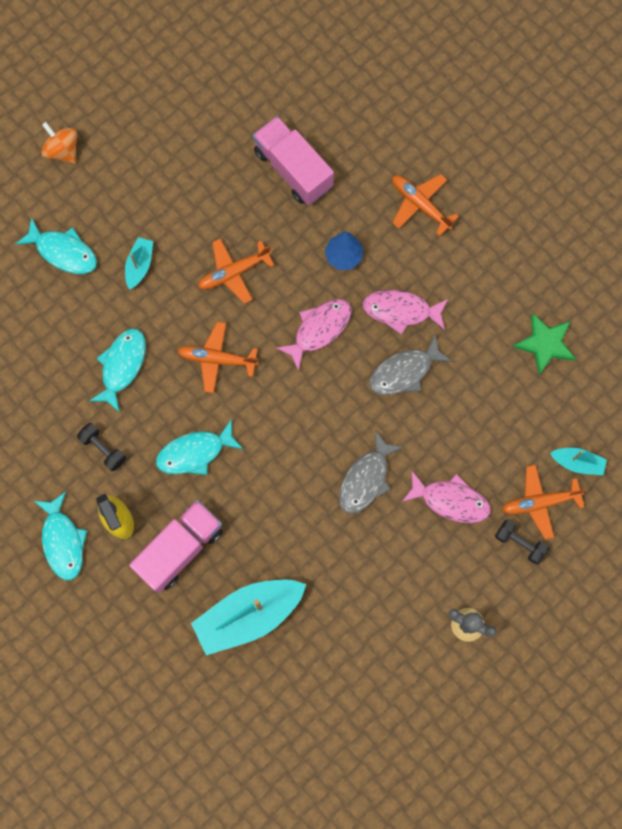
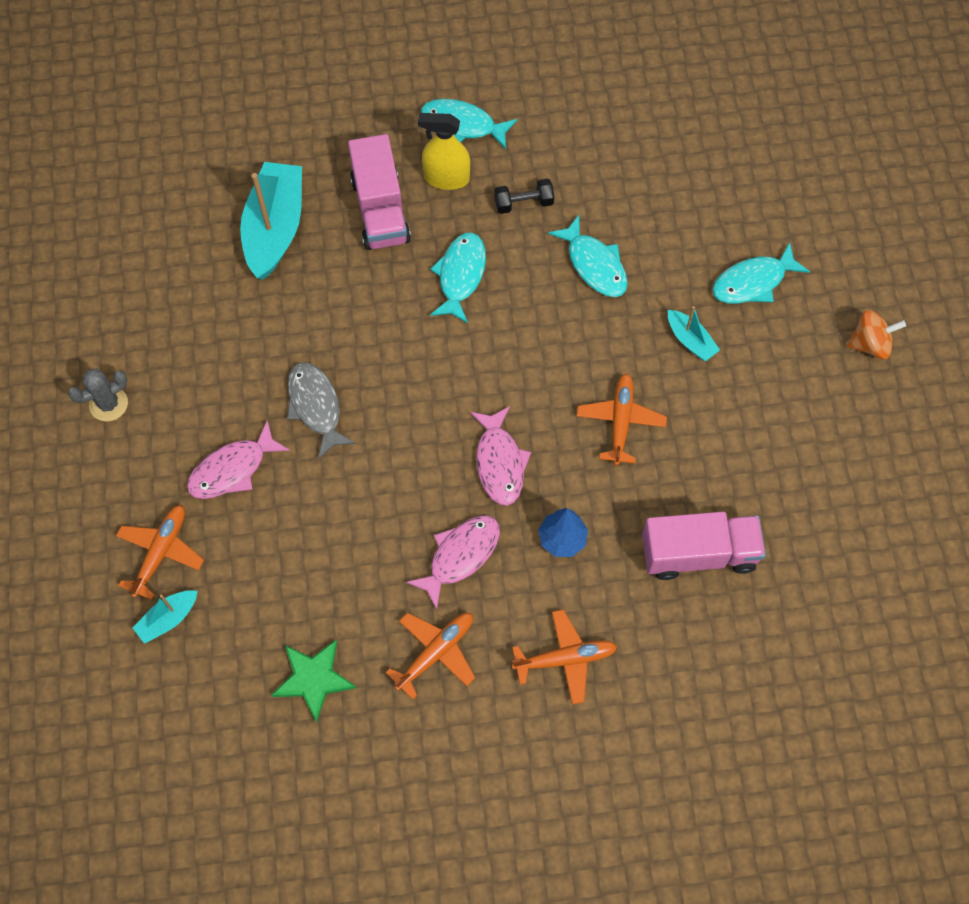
camera: 125 degrees right, 10 degrees down
(217, 359) = (539, 350): orange plane -> orange plane (435, 653)
(404, 372) = (393, 515): grey fish -> none
(520, 543) = (139, 505): black dumbbell -> none

